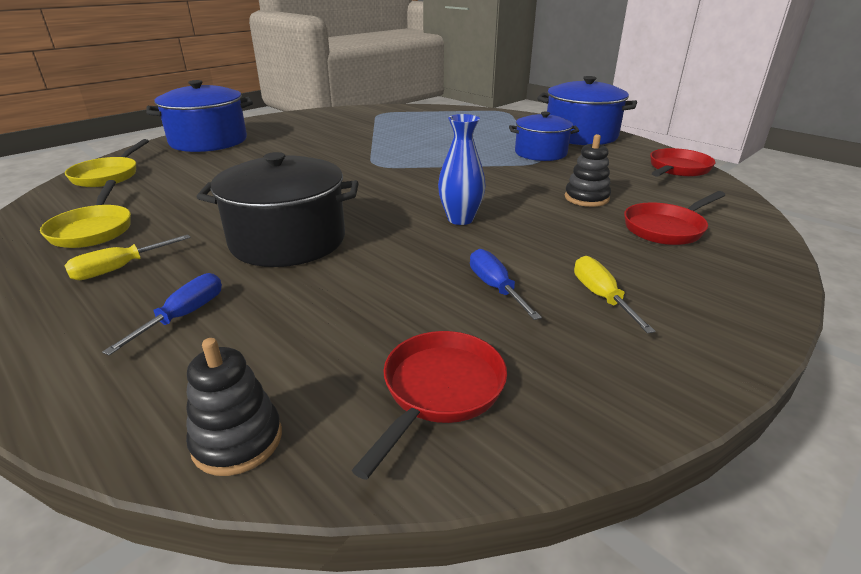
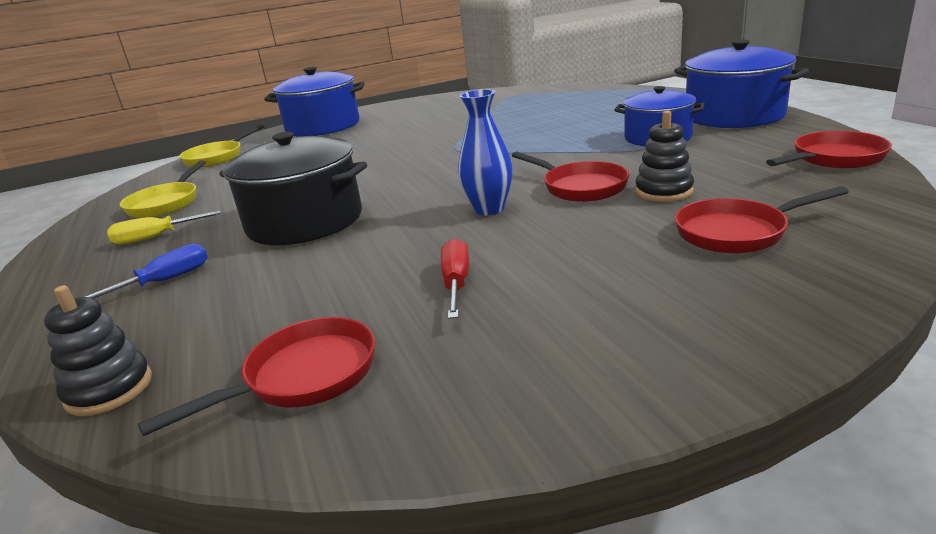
camera: 25 degrees right, 5 degrees down
(495, 288) = (456, 283): blue screwdriver -> red screwdriver
(519, 196) = (580, 187): none -> red pan
(601, 297) = (566, 305): yellow screwdriver -> none

